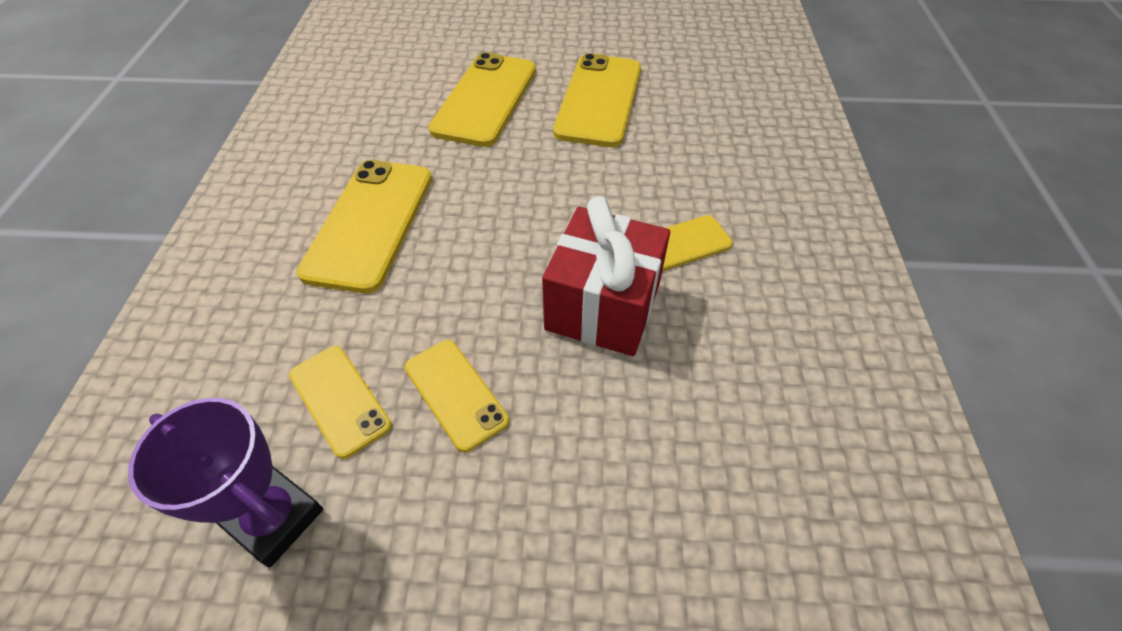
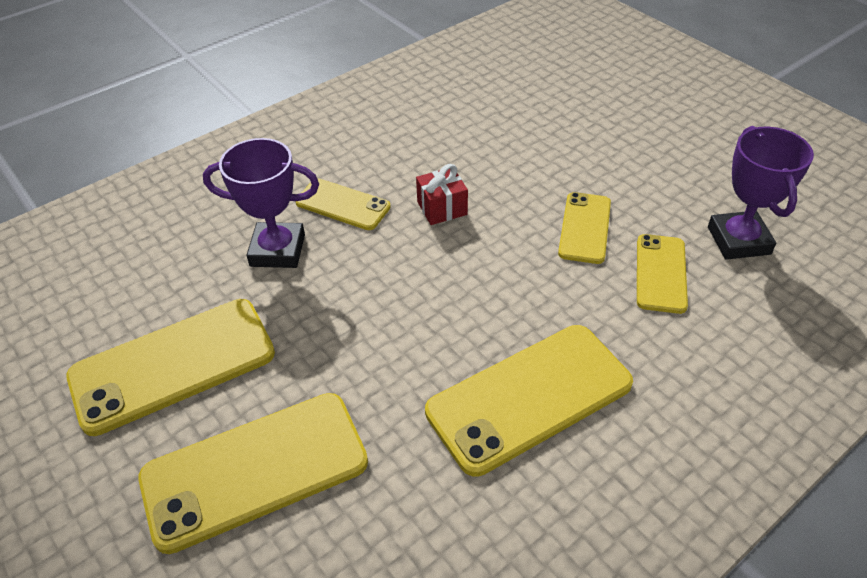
camera: 130 degrees left, 5 degrees down
(603, 306) = (442, 208): red gift -> red gift, size x0.49
(658, 183) = (277, 250): none -> purple trophy

